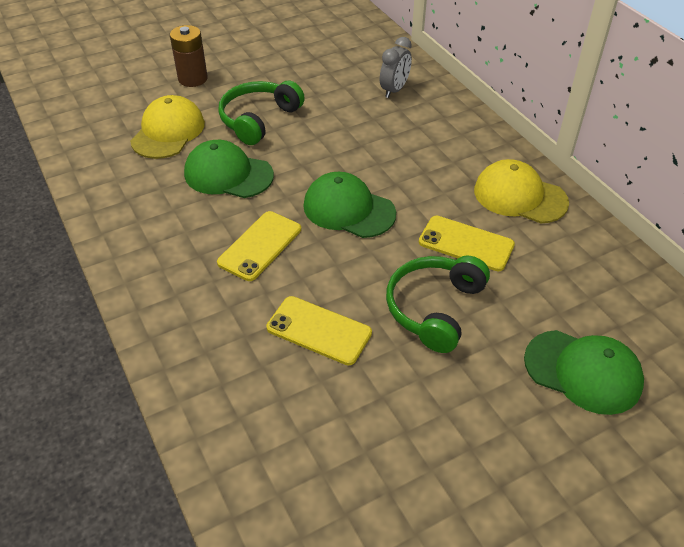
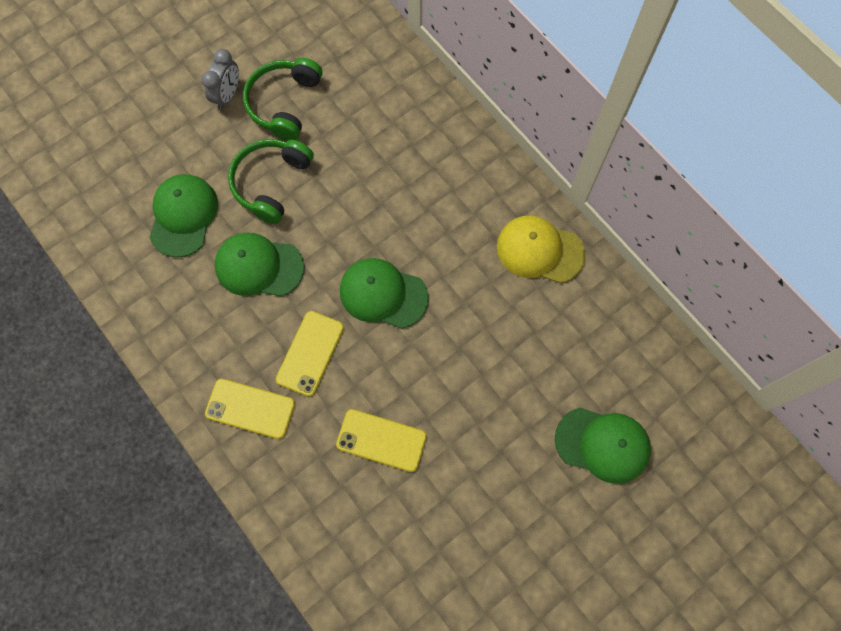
camera: 10 degrees left, 25 degrees up
(168, 132) = (183, 216): yellow cap -> green cap
(193, 79) = (186, 130): brown battery -> none
(394, 90) = (402, 115): grey clock -> grey clock (227, 95)
(434, 308) = (475, 399): green headphones -> green headphones (284, 103)
(466, 243) = (495, 319): yellow phone -> yellow phone (250, 408)

